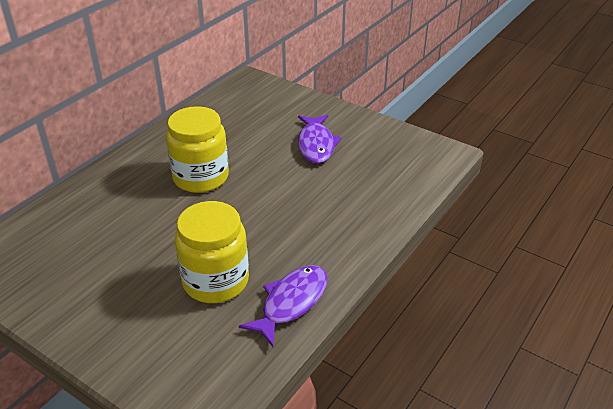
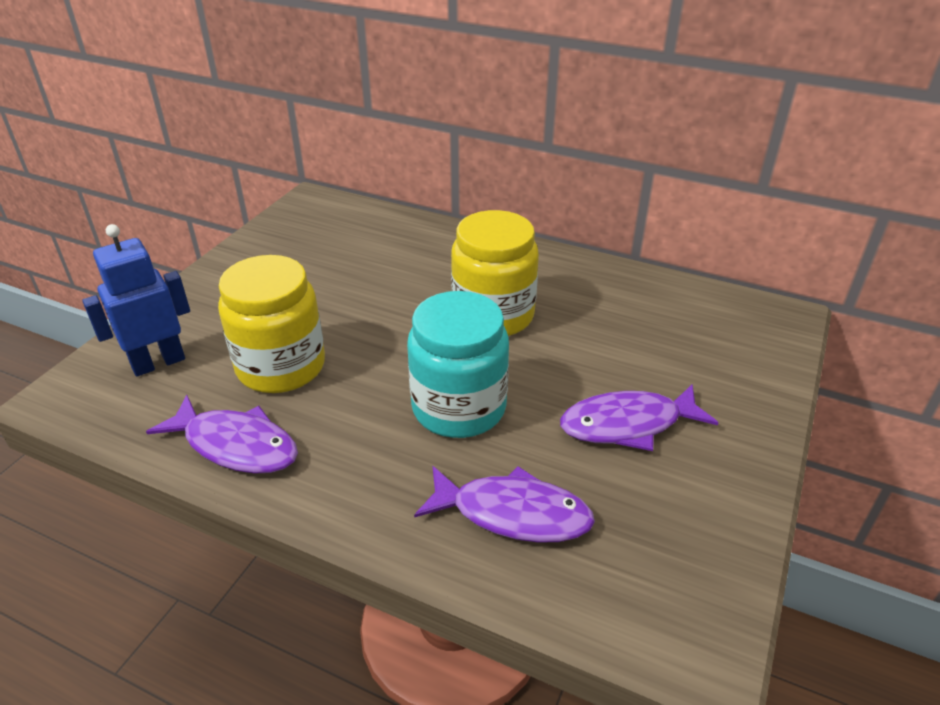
camera: 80 degrees right, 0 degrees up
(182, 355) = (158, 362): none -> blue robot
(285, 201) = (459, 408): none -> turquoise jar
(369, 192) = (513, 514): none -> purple fish

